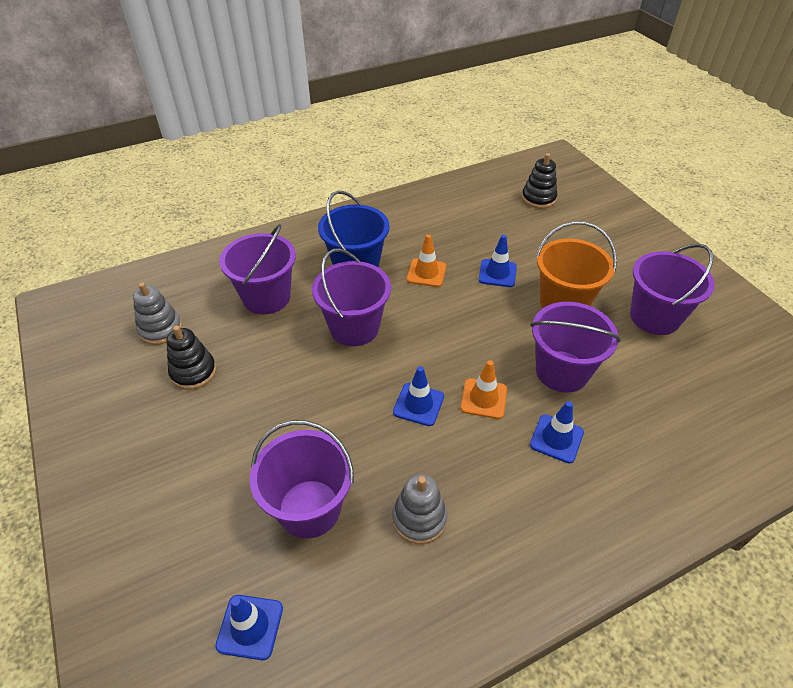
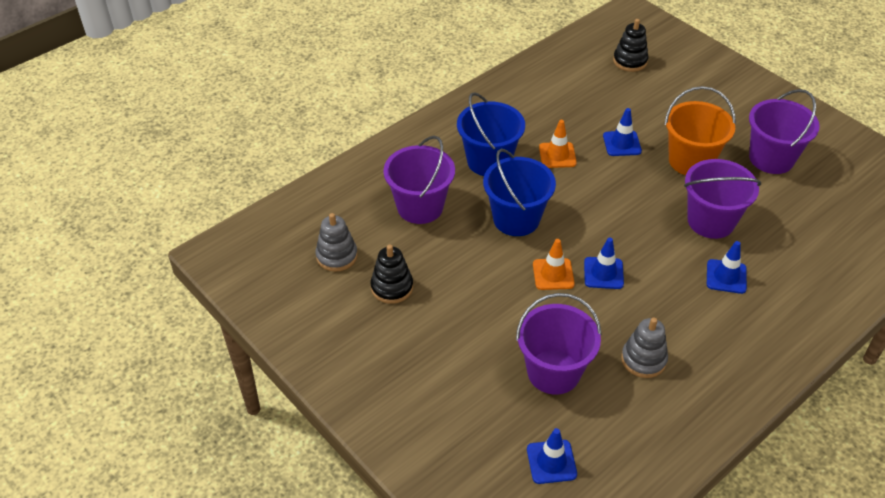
camera: 15 degrees left, 0 degrees up
(354, 327) = (516, 219): purple bucket -> blue bucket
(483, 398) = (655, 257): orange traffic cone -> orange traffic cone (553, 274)

